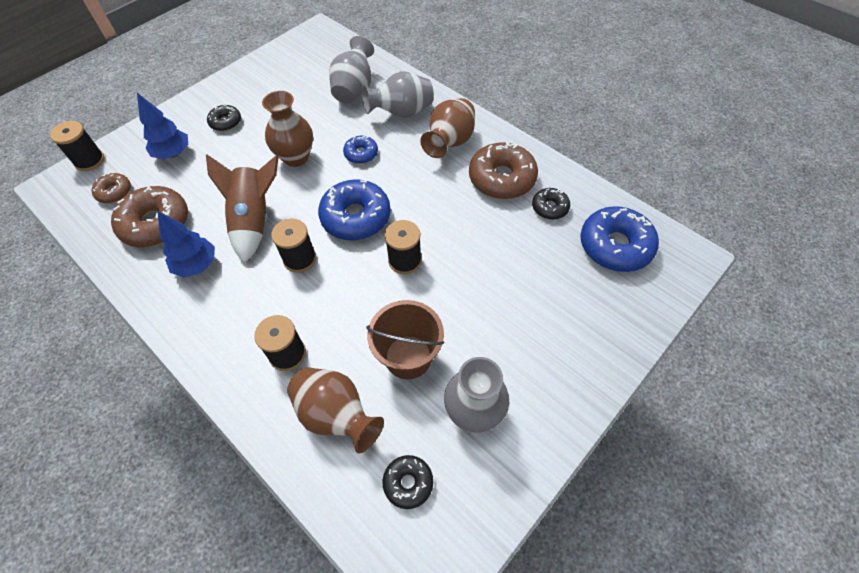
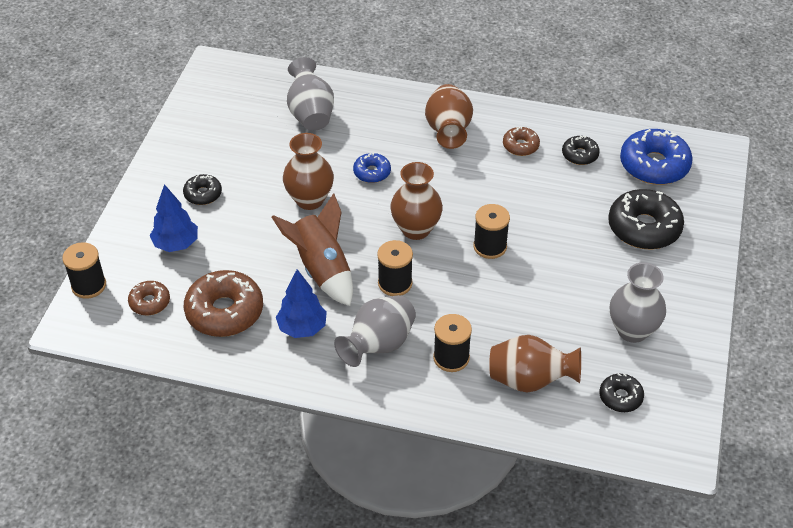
camera: 30 degrees left, 10 degrees down
(356, 217) = (416, 229): blue donut -> brown vase
(401, 113) = (378, 120): grey vase -> grey vase (378, 345)
(408, 357) = (552, 316): brown bucket -> none
(502, 178) = (520, 146): brown donut -> brown donut, size x0.53
(562, 305) = (644, 228): none -> black donut

